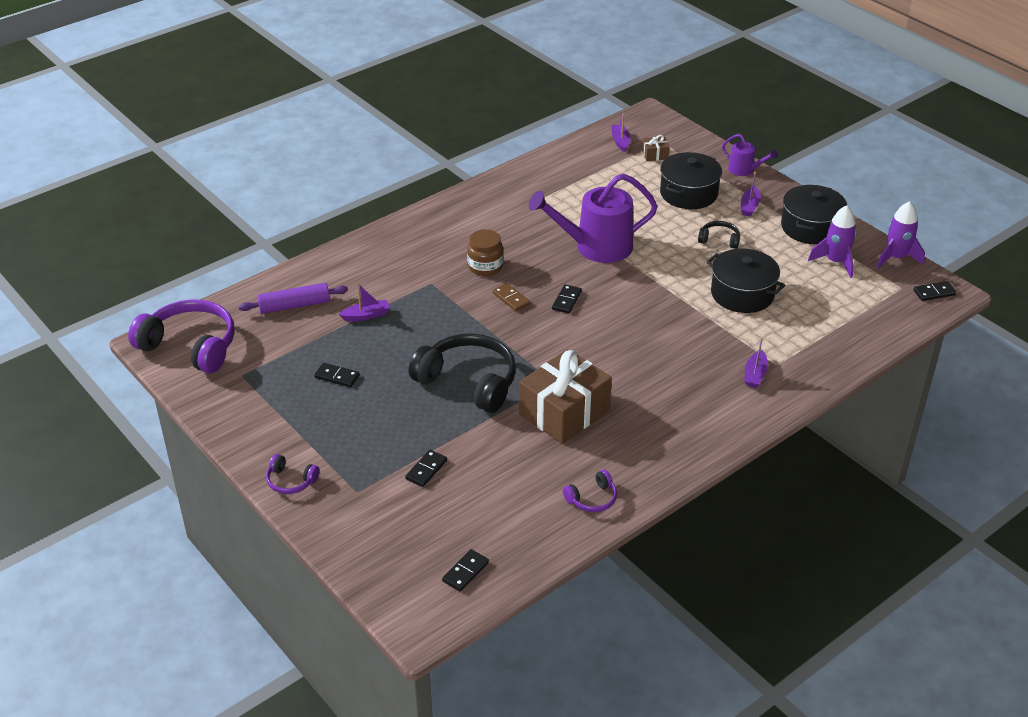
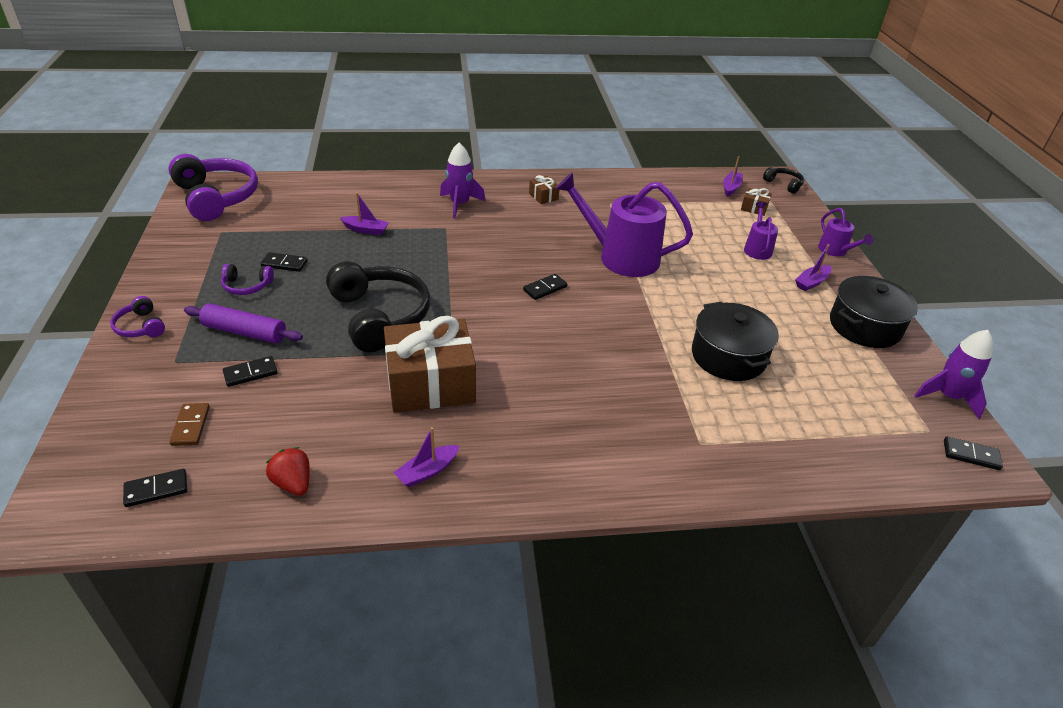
camera: 30 degrees right, 0 degrees up
(294, 305) = (323, 201): purple rolling pin -> purple rolling pin (244, 332)
(337, 377) = (284, 264): black domino -> black domino turned 45 degrees counterclockwise
(479, 217) = (543, 196): none -> brown gift
(485, 266) = (505, 233): brown jar -> none
(511, 298) = (497, 266): brown domino -> brown domino (191, 426)
(551, 520) = (293, 483): none -> red strawberry
(592, 499) = (357, 483): purple headphones -> purple headphones (247, 286)
(688, 193) = (757, 249): black pot -> purple watering can
(719, 240) = (750, 298): black headphones -> black headphones (783, 184)
(755, 375) = (665, 443): purple boat -> purple boat (427, 471)
(835, 262) = (866, 370): purple rocket -> purple rocket (460, 204)

